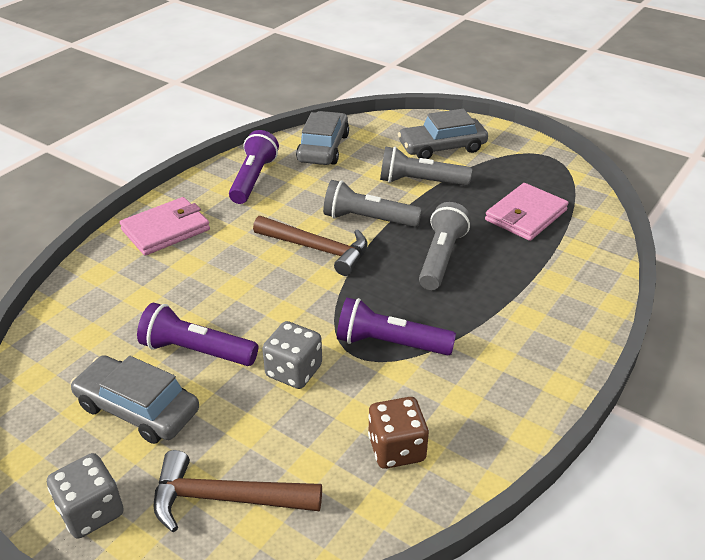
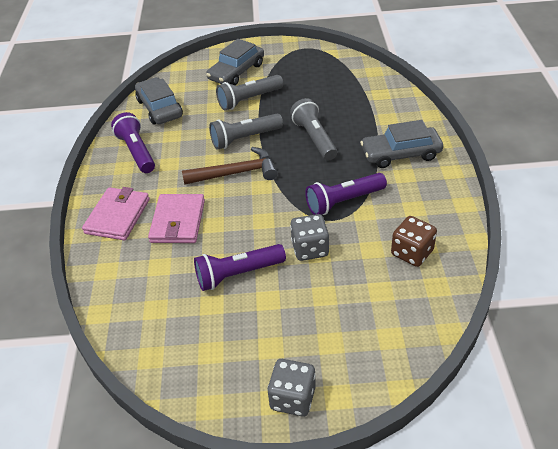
camera: 35 degrees left, 5 degrees up
(138, 408) = (245, 328): grey car -> grey car (400, 154)
(225, 498) = (358, 337): brown hammer -> none
(525, 215) = (332, 90): pink wallet -> pink wallet (178, 221)

